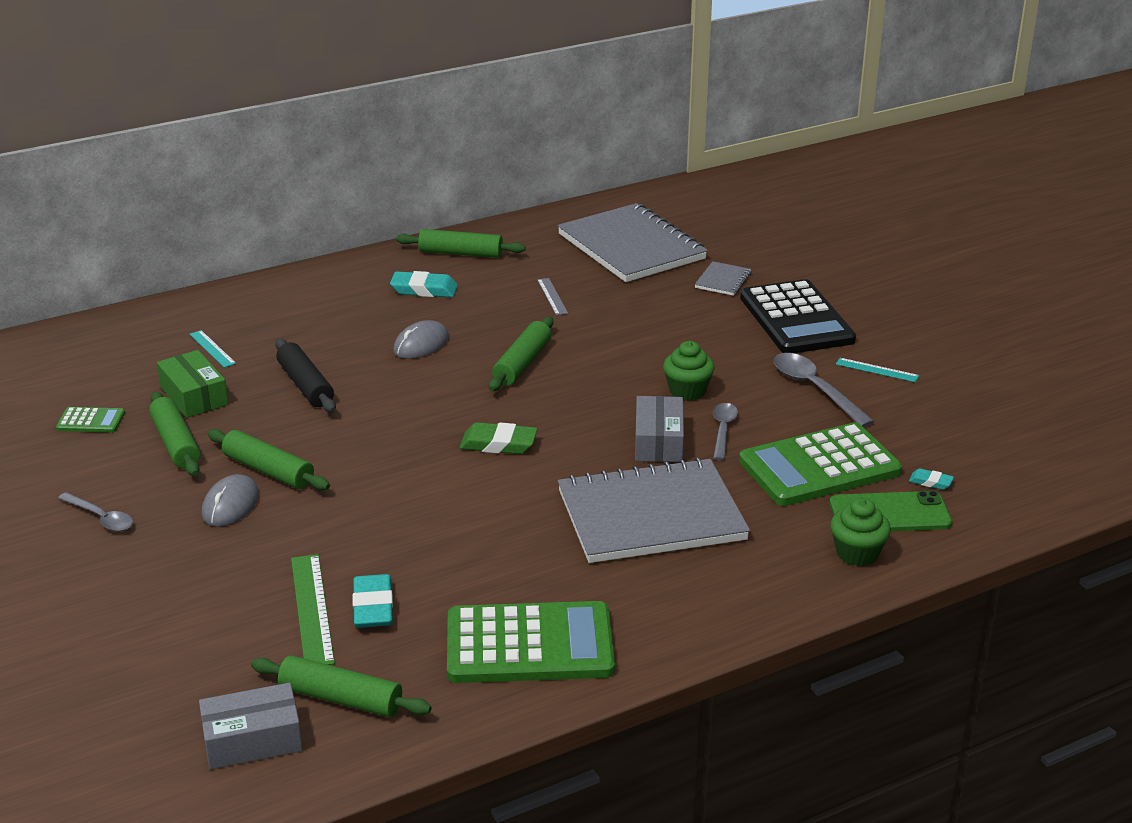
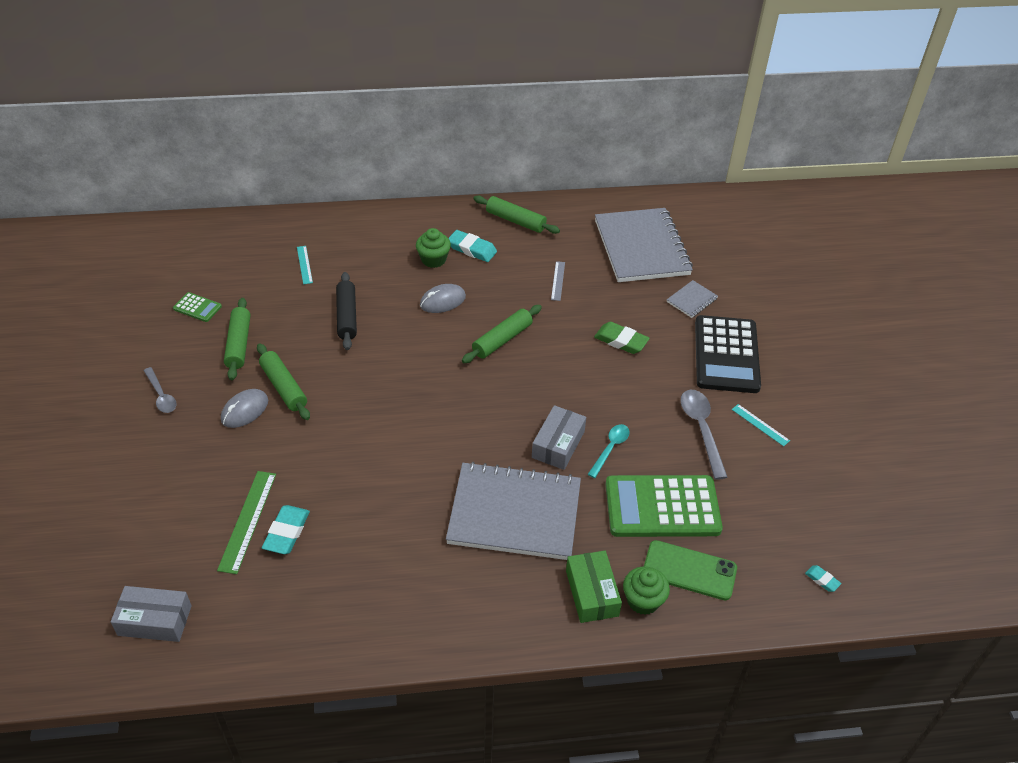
camera: 20 degrees right, 15 degrees up
(194, 396) = (271, 304): green box -> green box (591, 593)
(341, 698) = (225, 605): green rolling pin -> none
(498, 444) = (445, 411): green eraser -> green eraser (621, 341)
(529, 644) = (369, 603): green calculator -> none
(687, 391) = (605, 402): green cupcake -> green cupcake (433, 259)
(723, 430) = (610, 449): grey spoon -> turquoise spoon
(930, 482) = (738, 550): turquoise eraser -> turquoise eraser (822, 580)

